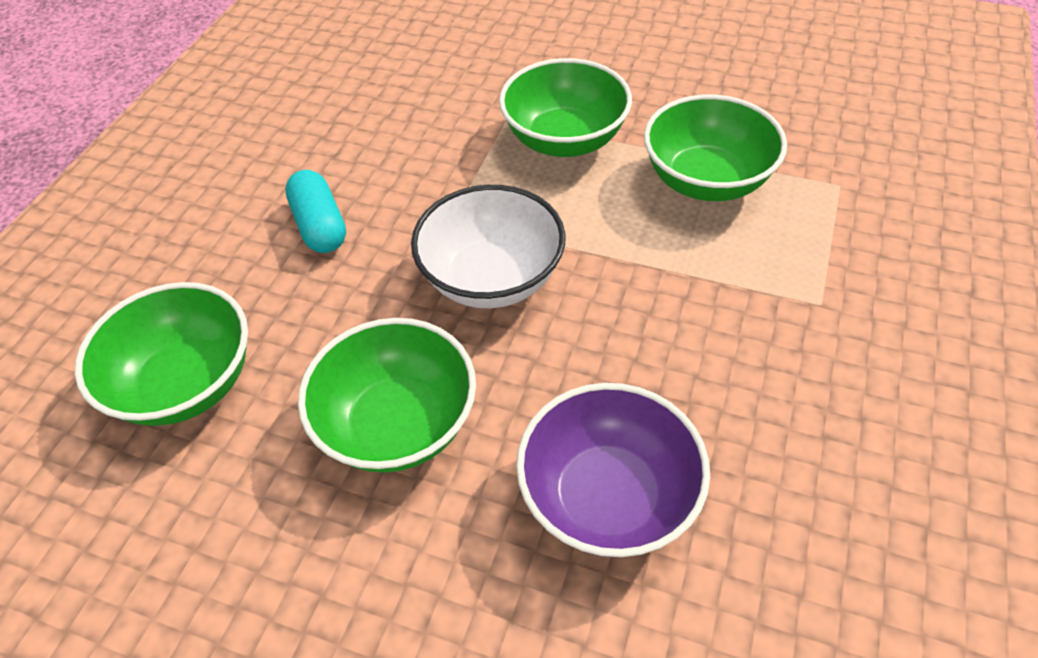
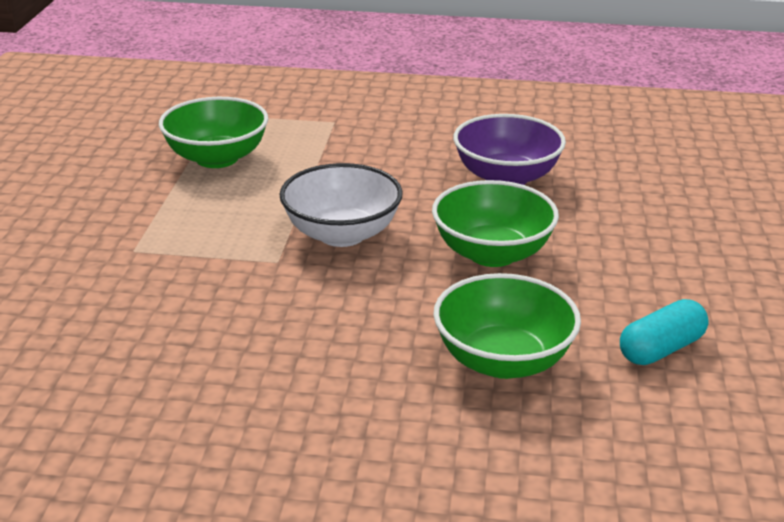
camera: 105 degrees left, 20 degrees down
(320, 226) = (297, 330): turquoise capsule -> turquoise capsule (661, 349)
(564, 139) = (165, 218): green bowl -> none

